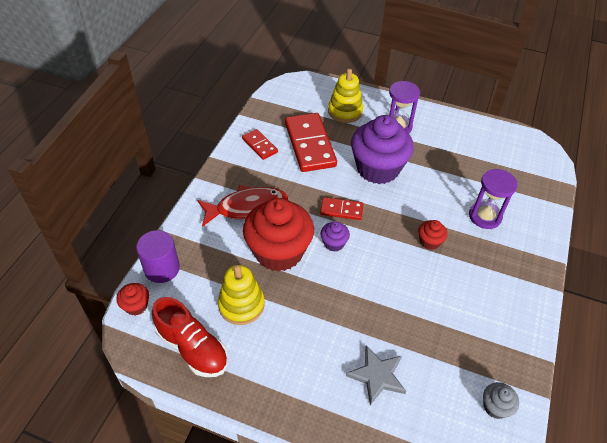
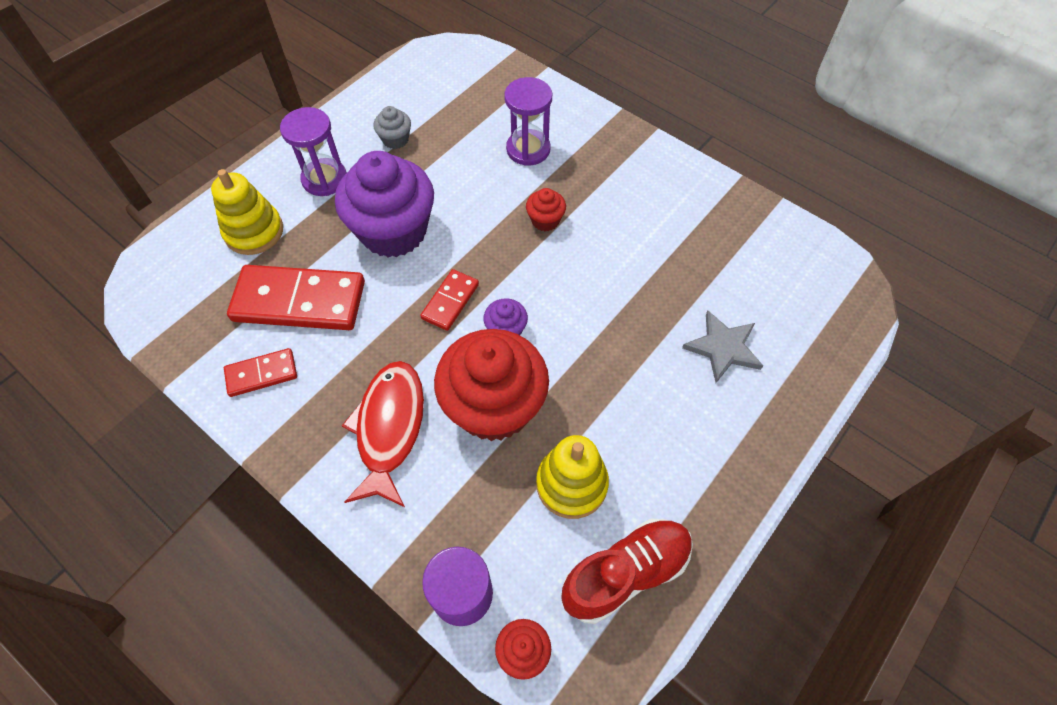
camera: 70 degrees left, 10 degrees up
(495, 407) = (785, 247): grey cupcake -> grey cupcake (395, 139)

